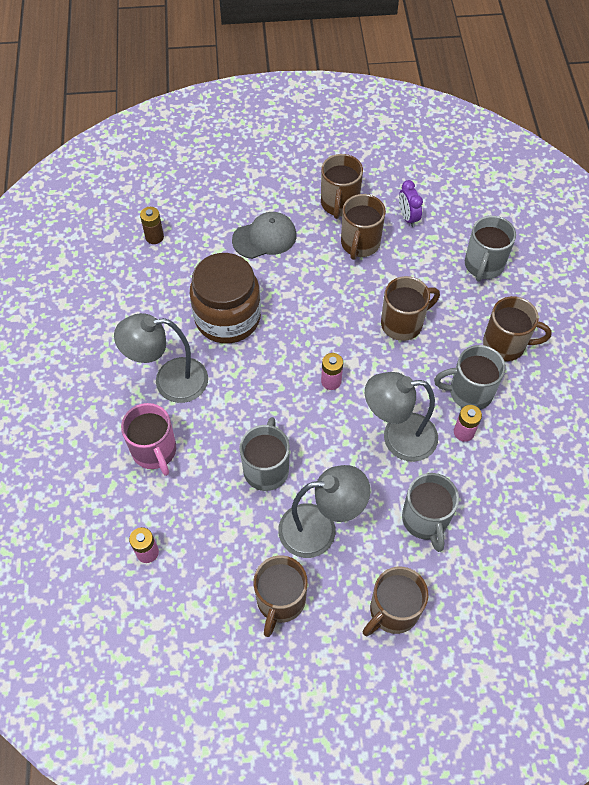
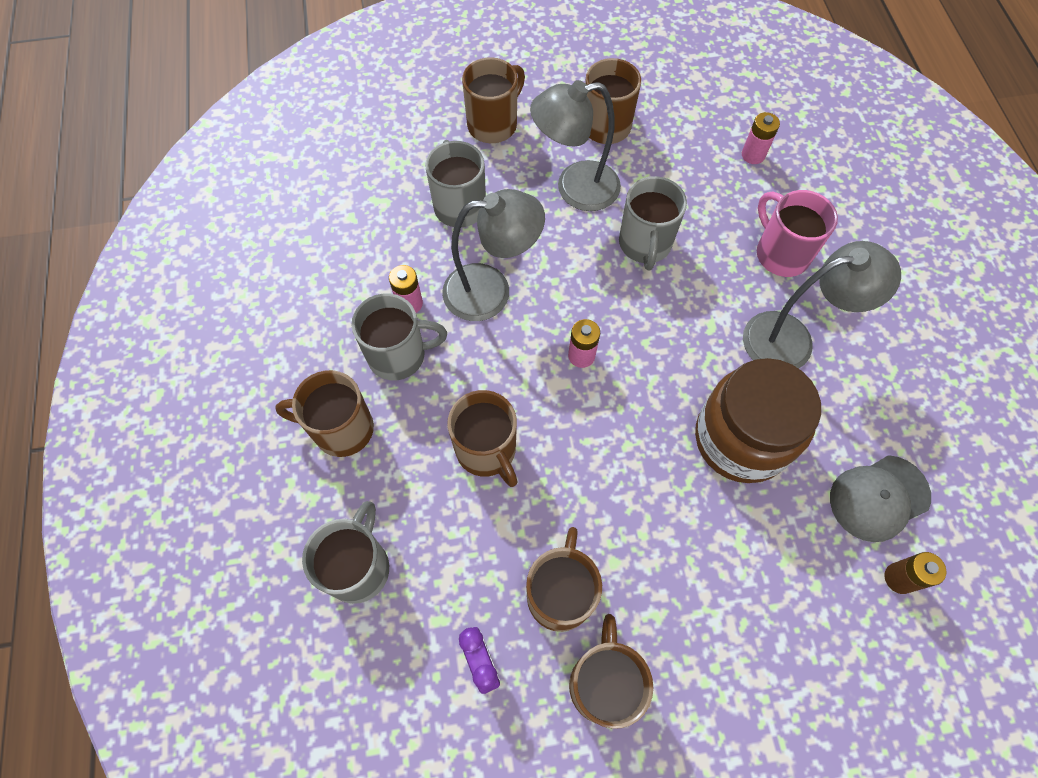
camera: 175 degrees right, 5 degrees up
(264, 237) = (719, 593): grey cap -> grey cap (879, 498)
(403, 323) = (487, 450): brown mug -> brown mug turned 90 degrees counterclockwise

